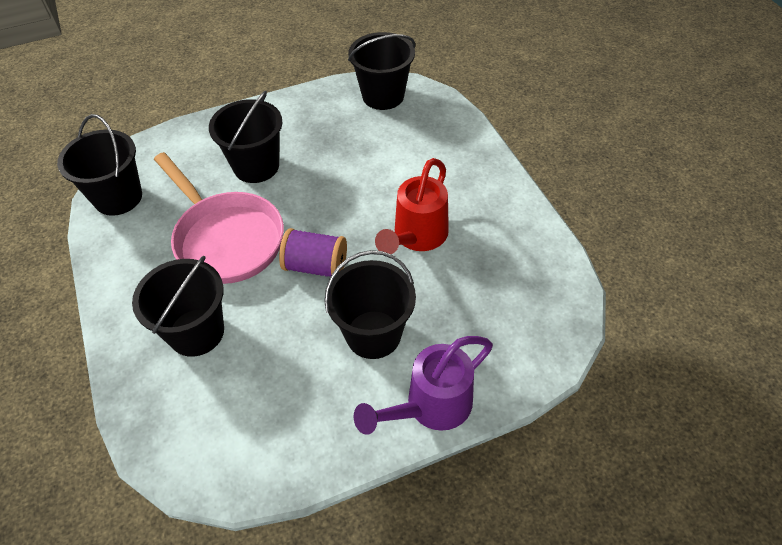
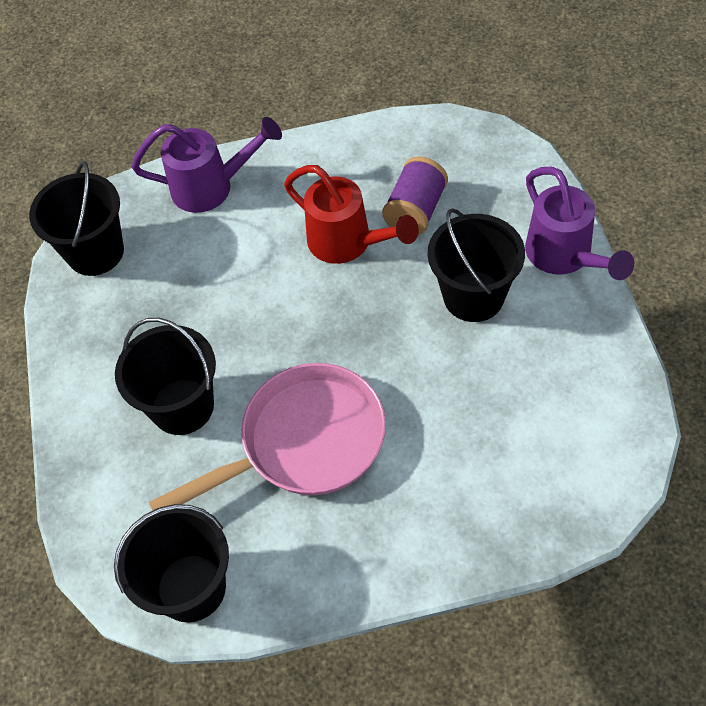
camera: 75 degrees left, 5 degrees up
(196, 332) = (444, 474): black bucket -> none
(315, 266) = (369, 345): purple spool -> purple spool (415, 211)
(456, 144) = (211, 187): none -> purple watering can

